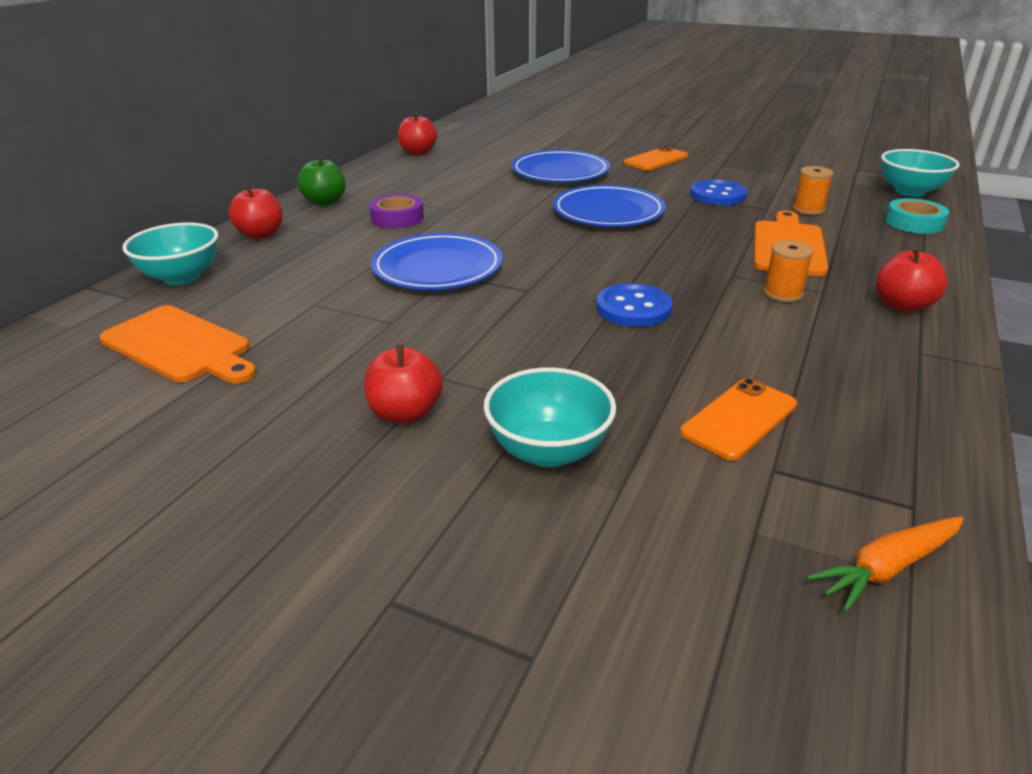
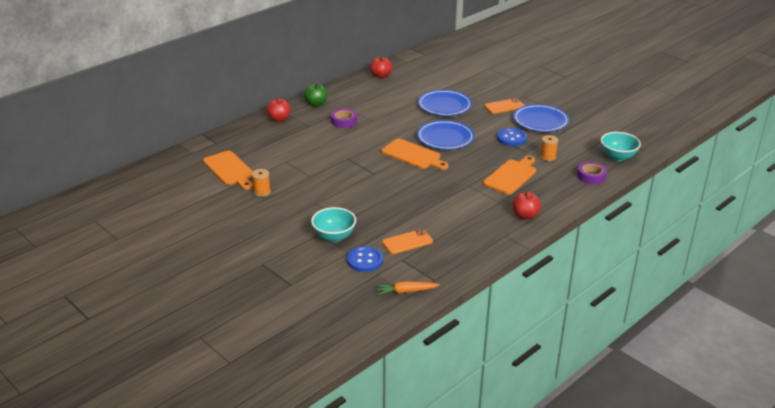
camera: 20 degrees right, 0 degrees up
(181, 277) = (239, 136): turquoise bowl -> none
(405, 413) = (295, 213): red apple -> none
(437, 268) = (344, 154): blue plate -> blue plate (540, 121)
(576, 246) = (413, 155): none -> orange cutting board
(633, 308) = (410, 191): blue button -> blue button (365, 260)
(782, 293) = (480, 199): orange spool -> orange spool (261, 192)
(914, 223) = (591, 176): turquoise tape -> purple tape

